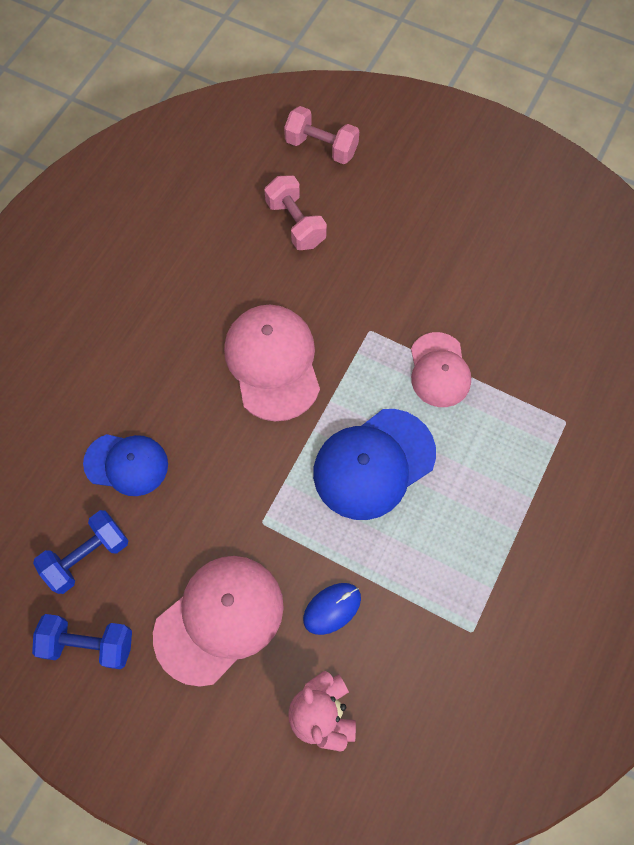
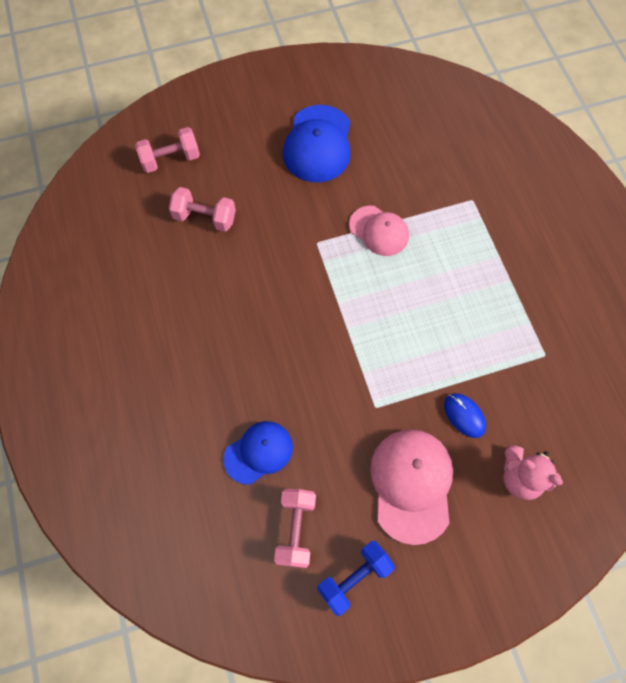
camera: 45 degrees left, 0 degrees up
(87, 556) = (296, 529): blue dumbbell -> pink dumbbell
(273, 363) = (281, 311): pink cap -> none
(332, 608) = (464, 415): blue mouse -> blue mouse turned 45 degrees counterclockwise
(373, 464) = (400, 315): blue cap -> blue cap (318, 144)

